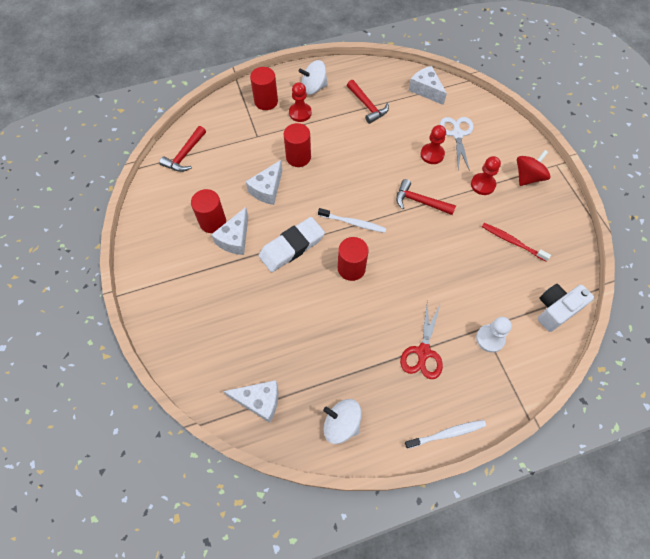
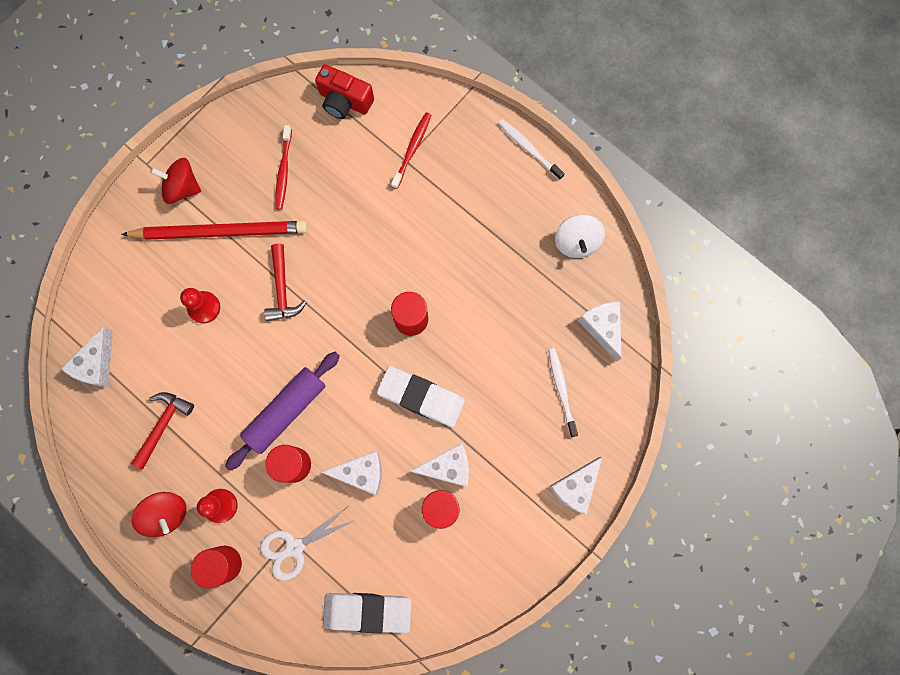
camera: 120 degrees left, 15 degrees up
(162, 311) = (575, 487): none -> white cheese
(185, 155) = (367, 611): red hammer -> white eraser
(314, 88) = (166, 514): white spinning top -> red spinning top
(334, 168) = (286, 411): none -> purple rolling pin
(353, 223) = (352, 347): white toothbrush -> white toothbrush (561, 390)
(423, 352) = (463, 203): red scissors -> none
(457, 134) = (155, 293): white scissors -> white scissors (294, 547)
(483, 185) = (220, 231): red pawn -> red pencil
(490, 339) = (412, 149): white pawn -> red toothbrush
(556, 310) = (344, 101): white camera -> red camera

